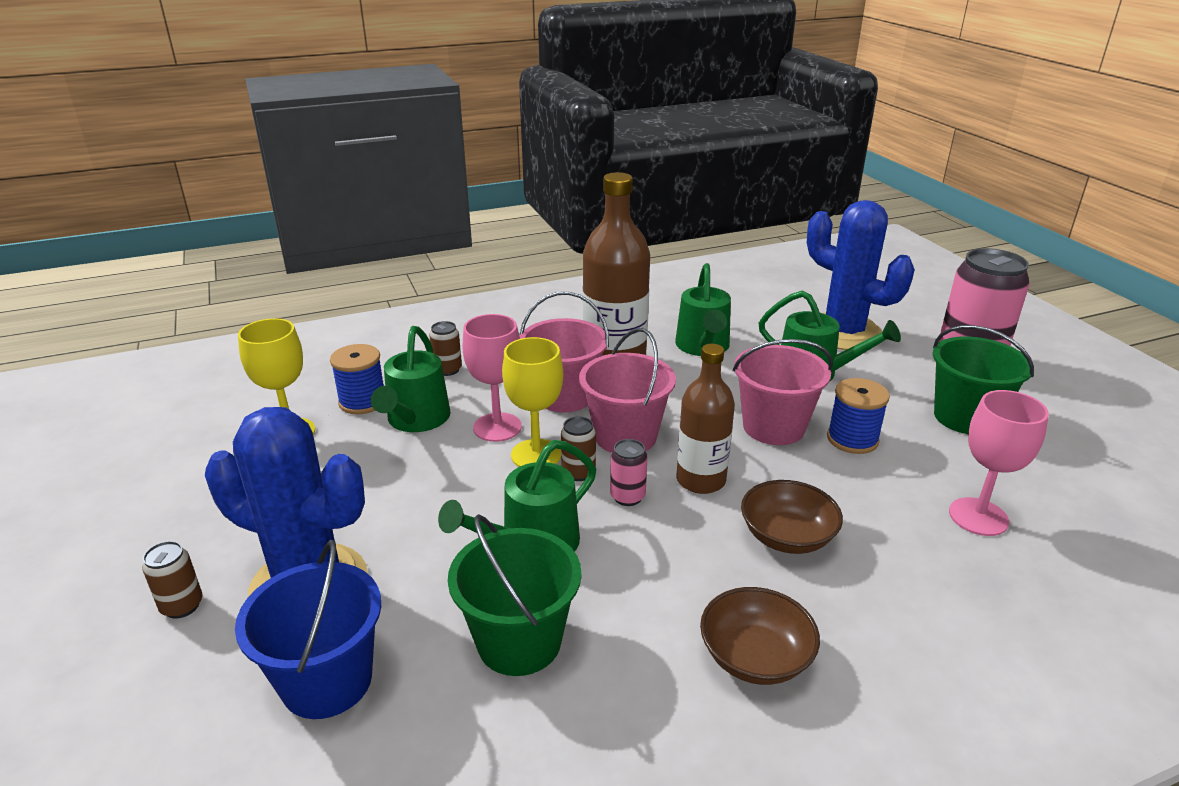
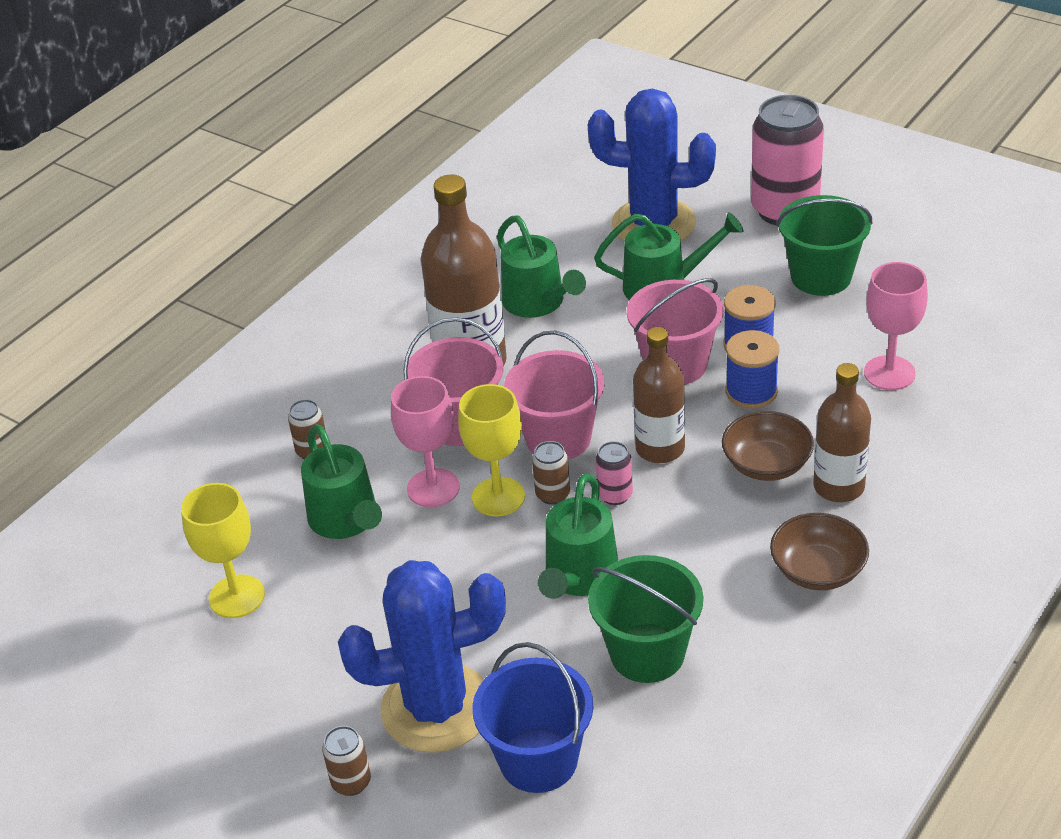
camera: 30 degrees left, 10 degrees up
(362, 401) = (268, 529): blue spool -> blue spool (751, 391)
(844, 590) = (838, 486): none -> brown bottle

